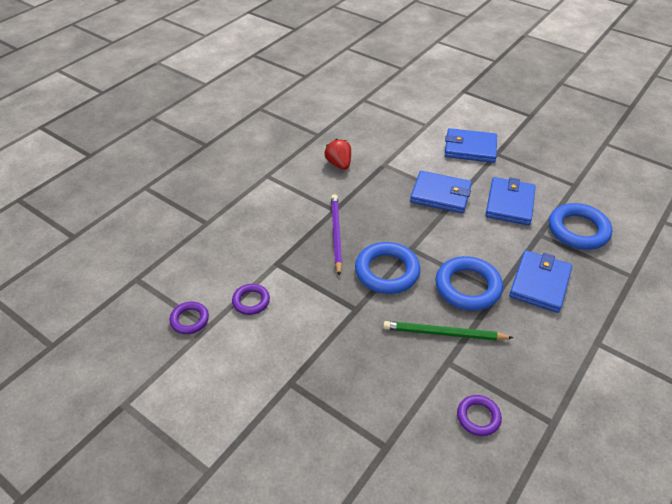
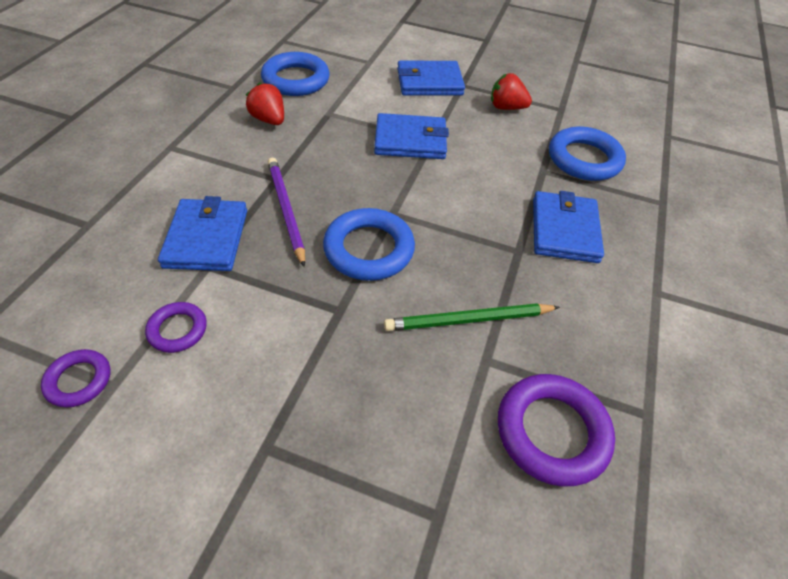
camera: 20 degrees left, 5 degrees up
(467, 287) = (479, 251): blue ring -> blue ring (296, 80)
(478, 417) = (551, 432): purple ring -> purple ring, size x1.80
(509, 203) = (496, 139): blue wallet -> blue wallet (206, 238)
(527, 178) = (506, 107): none -> red strawberry

